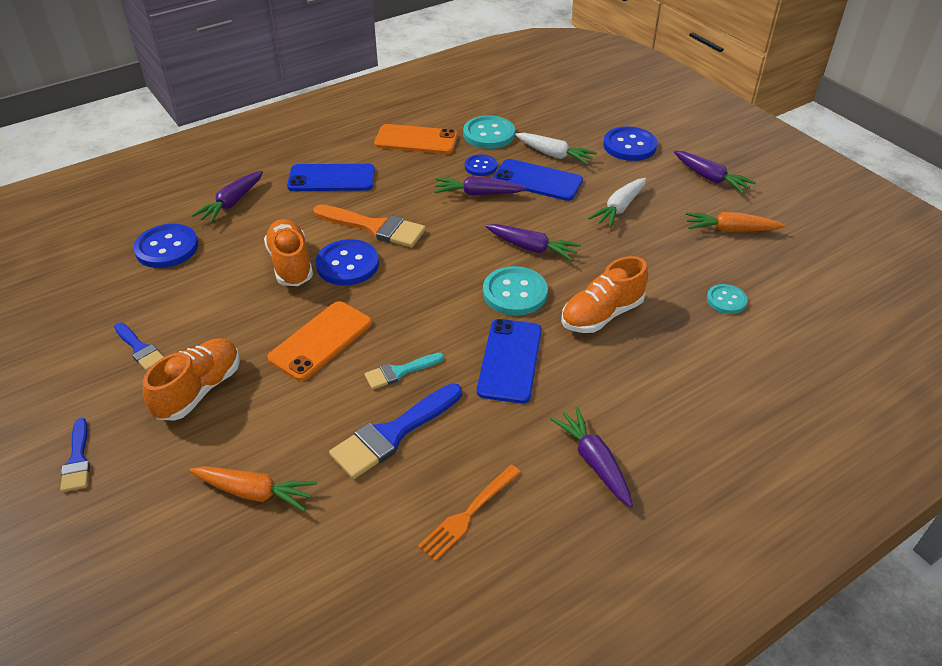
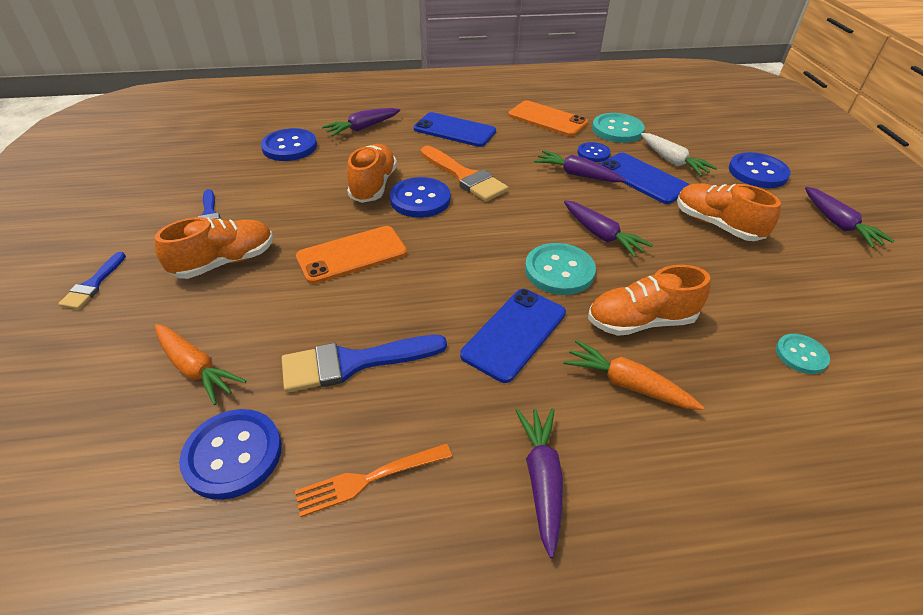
camera: 25 degrees right, 0 degrees up
(346, 543) = (233, 455): none -> blue button
(400, 372) = (401, 306): turquoise brush -> none
(619, 208) = (716, 225): white carrot -> orange shoe
(730, 230) = (840, 282): orange carrot -> orange carrot (627, 384)

